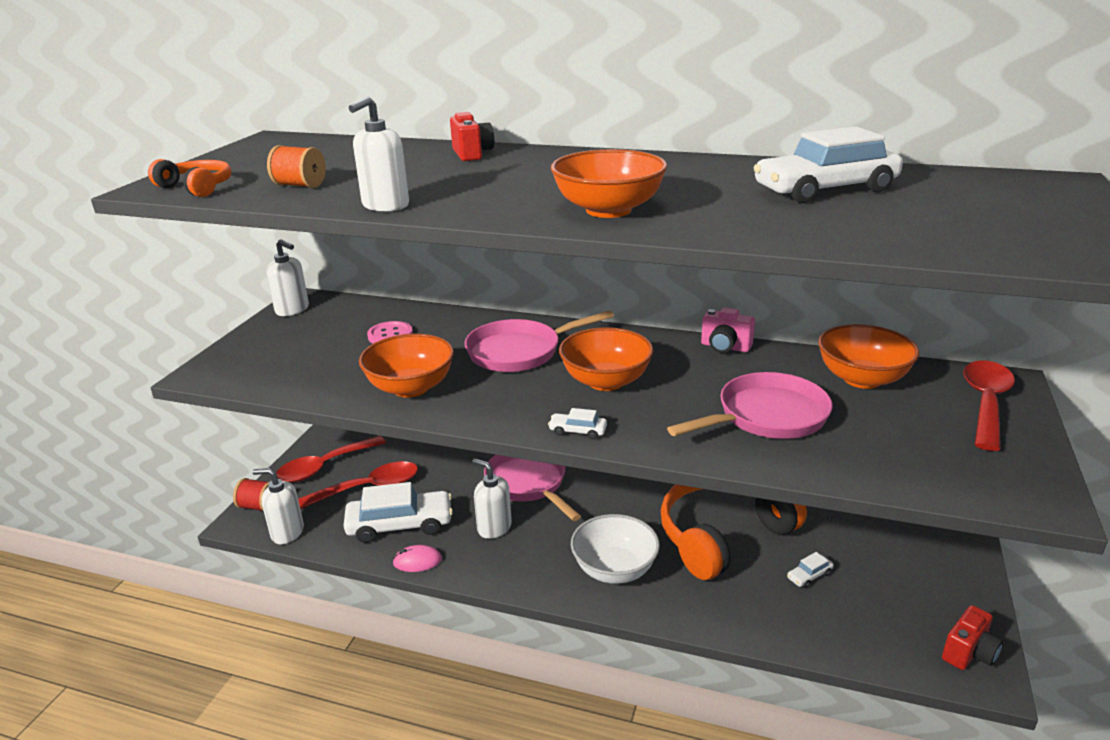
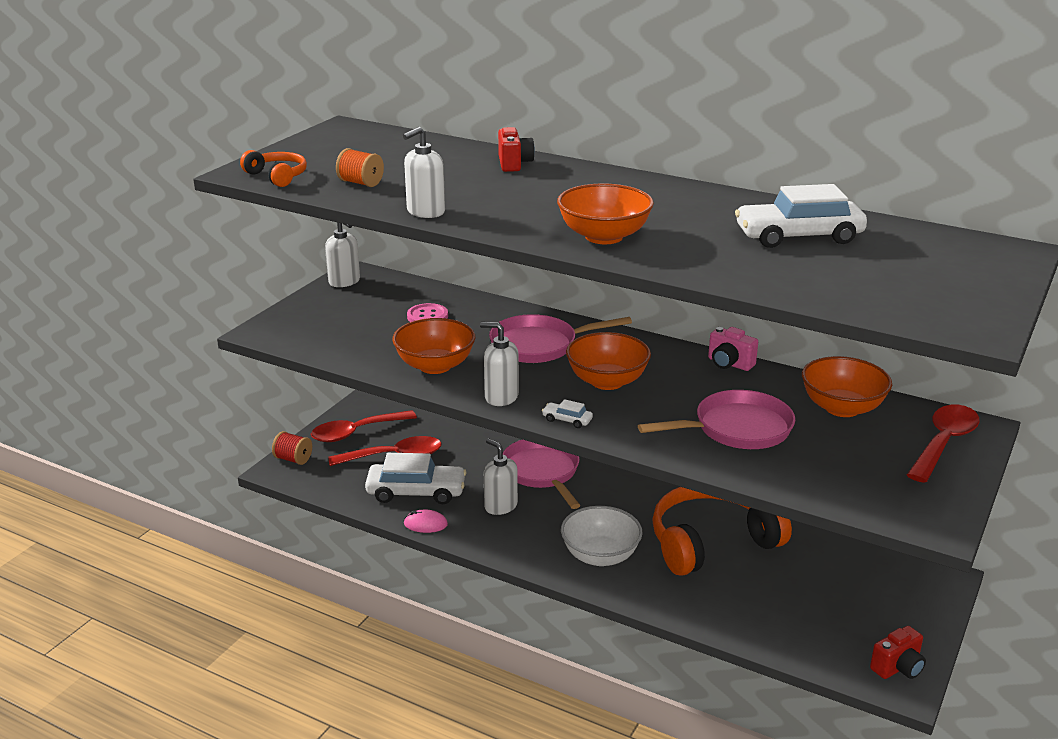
camera: 10 degrees right, 0 degrees up
(287, 532) = (315, 485): white soap dispenser -> white soap dispenser (501, 397)
(809, 576) = (779, 586): white car -> none

